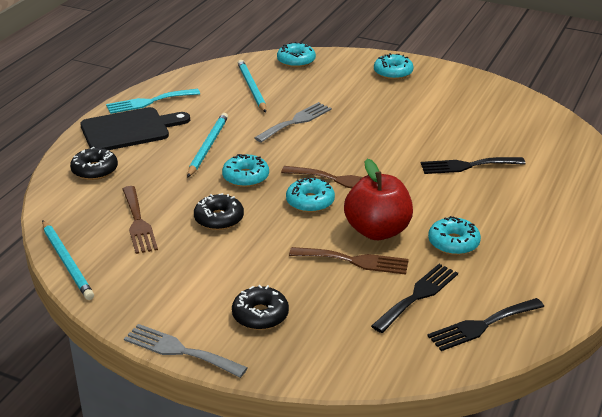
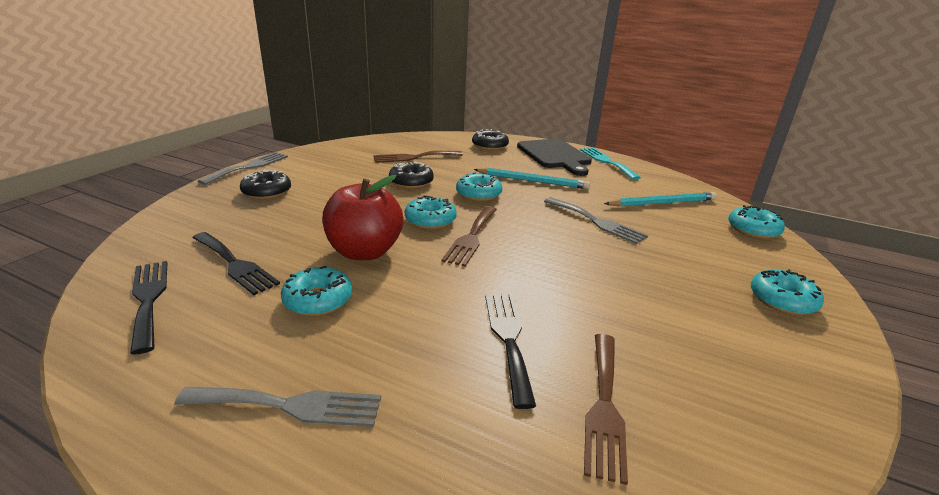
camera: 90 degrees right, 5 degrees down
(67, 262) = (373, 140): turquoise pencil -> none
(354, 261) = (317, 235): brown fork -> brown fork (604, 406)
(554, 235) = (290, 406): none -> grey fork

